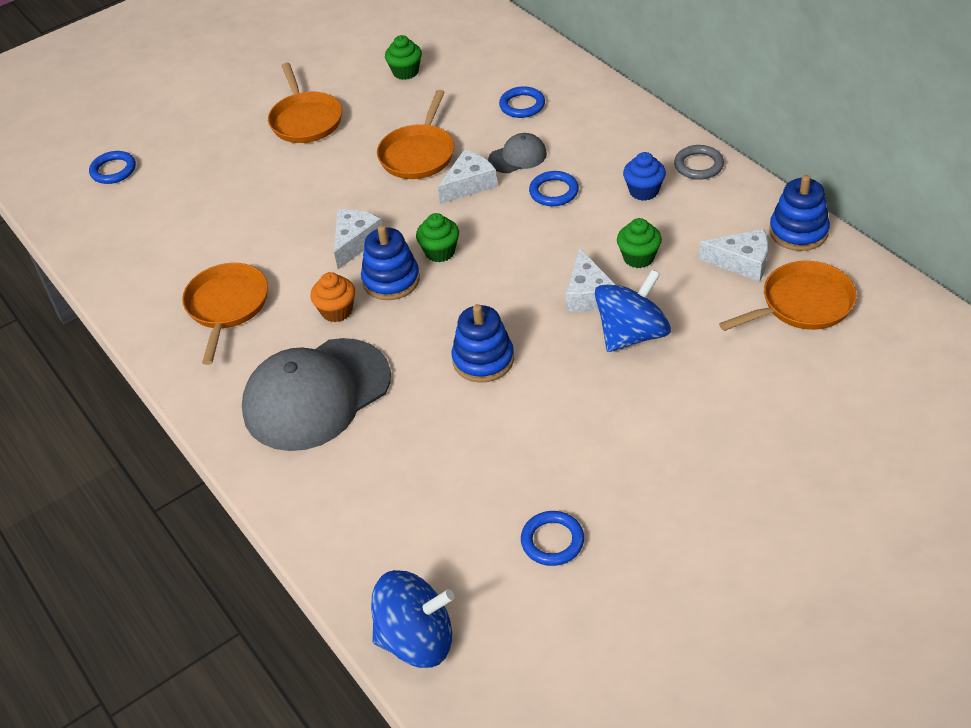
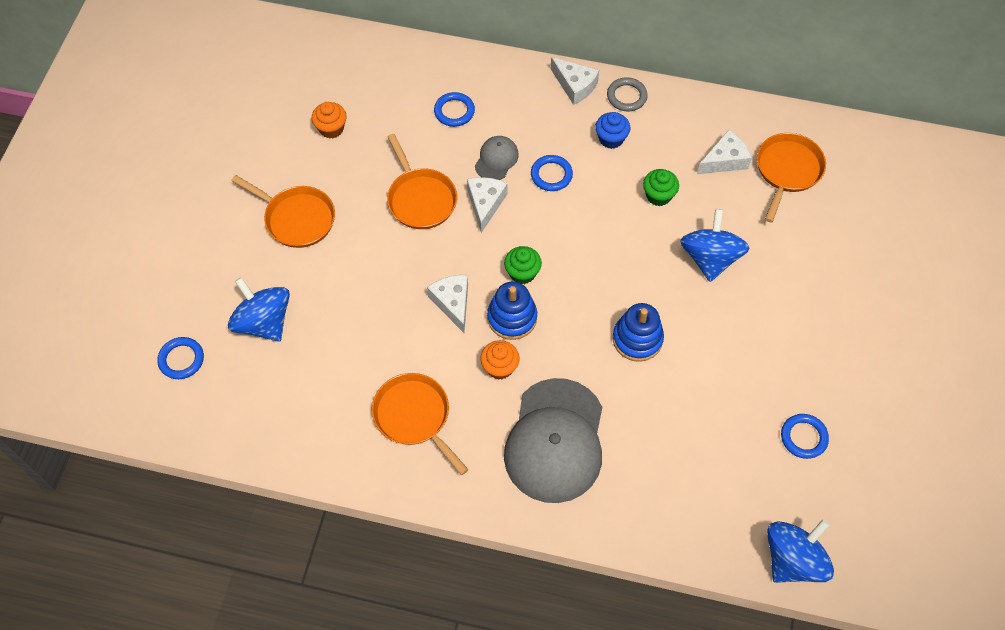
camera: 45 degrees left, 15 degrees up
(198, 177) = (264, 322): none -> blue spinning top
(405, 72) = (331, 129): green cupcake -> orange cupcake
(588, 294) = (654, 245): white cheese -> white cheese (575, 86)
(798, 232) = (736, 115): blue stacking toy -> none

